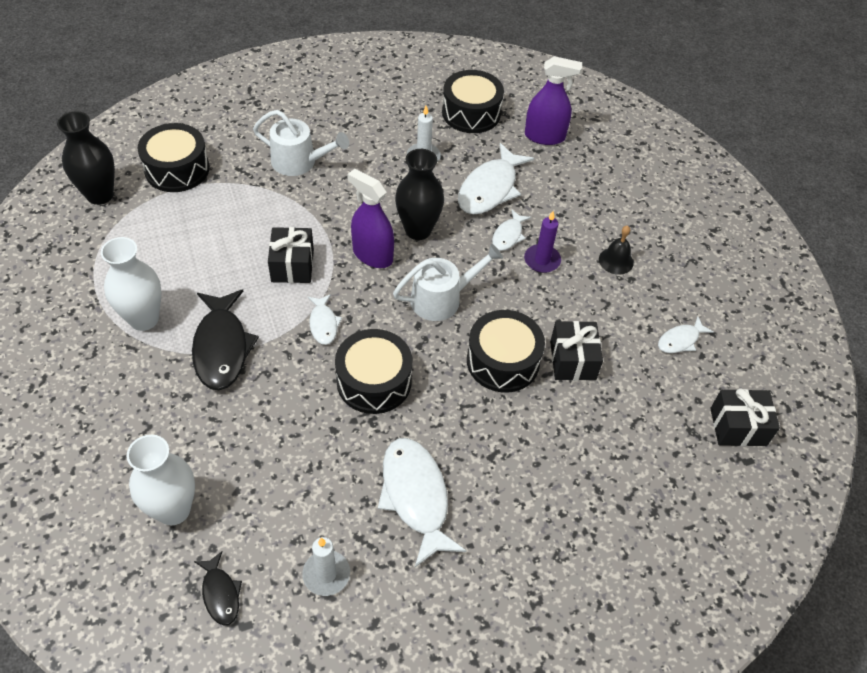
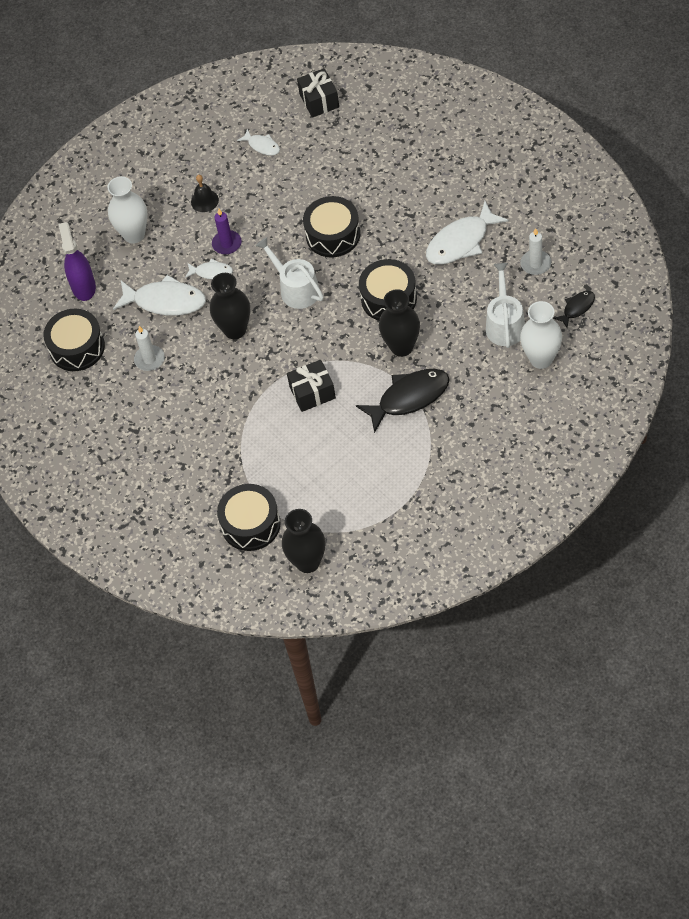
camera: 100 degrees left, 5 degrees up
(144, 319) = (411, 458): white vase -> white vase (134, 234)
(296, 367) = (401, 347): none -> black vase
(299, 162) = (198, 442): white watering can -> white watering can (505, 324)
(323, 324) = (356, 348): white fish -> none
(372, 255) = (275, 347): purple spray bottle -> none
(572, 360) = (311, 198): black gift -> none

